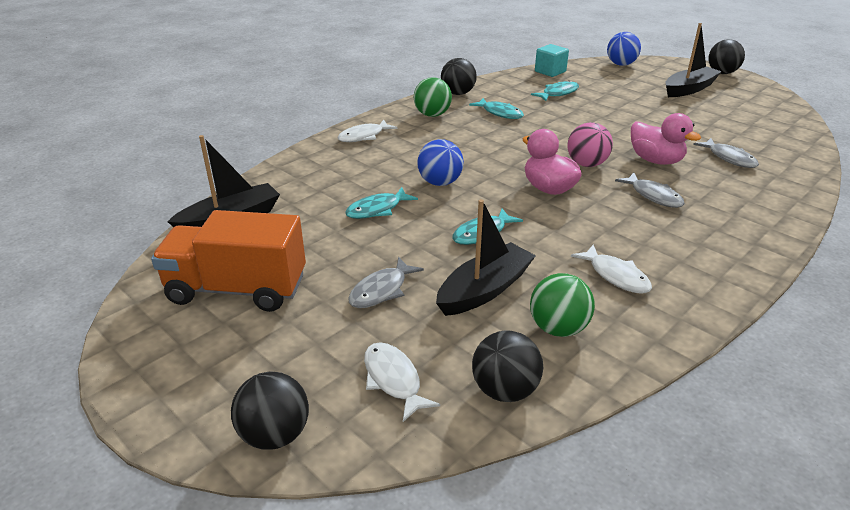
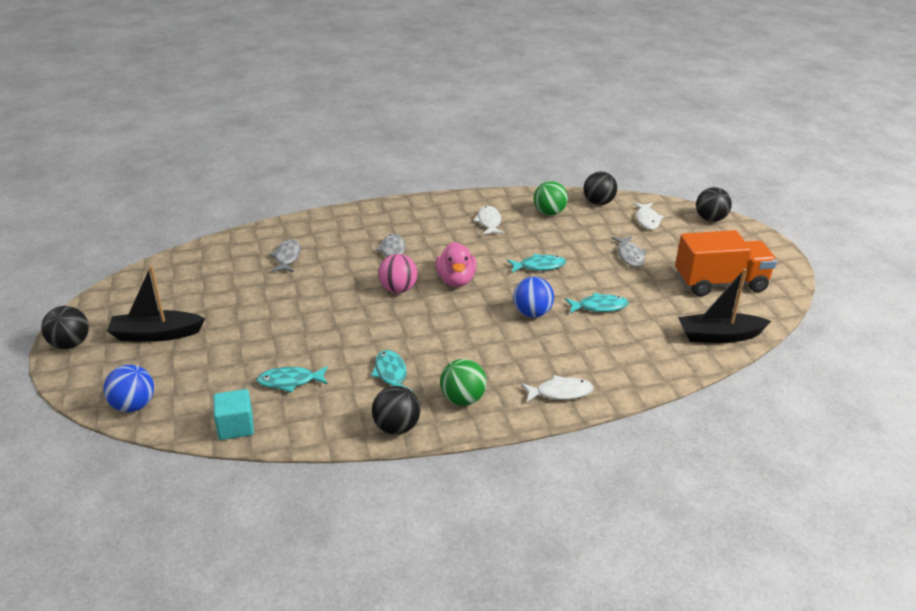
camera: 150 degrees left, 0 degrees up
(237, 289) = (720, 283): orange truck -> orange truck turned 45 degrees counterclockwise
(381, 290) = (630, 256): grey fish -> grey fish turned 105 degrees clockwise
(484, 290) = (570, 238): black boat -> none
(655, 160) = (342, 274): pink duck -> none

